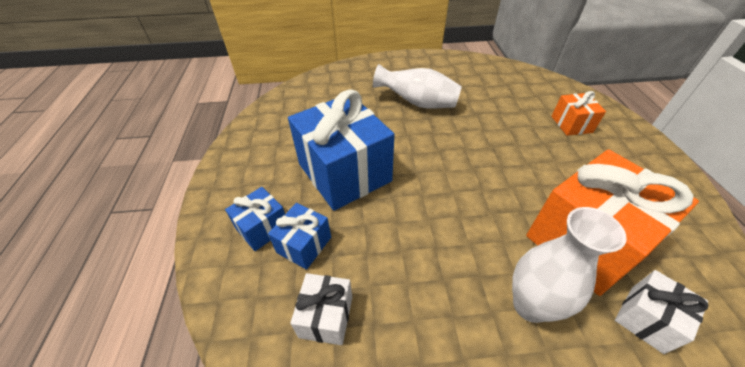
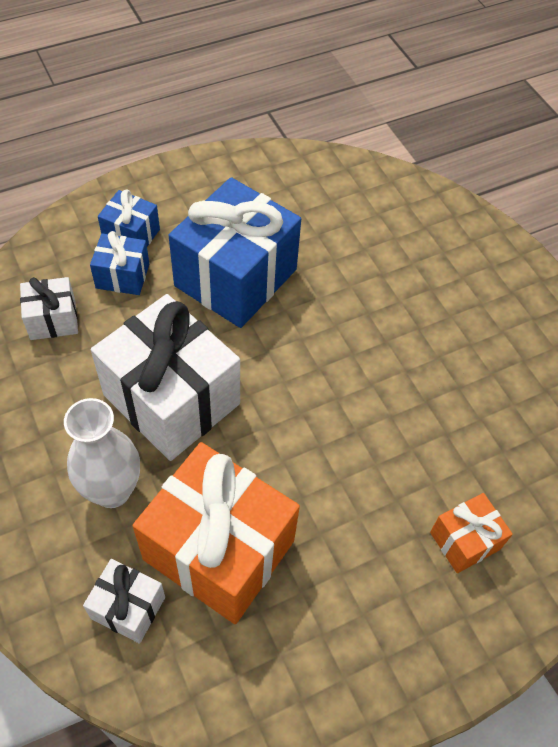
camera: 65 degrees right, 10 degrees up
(418, 103) = (414, 321): white vase -> none
(445, 239) = (171, 399): none -> white gift

